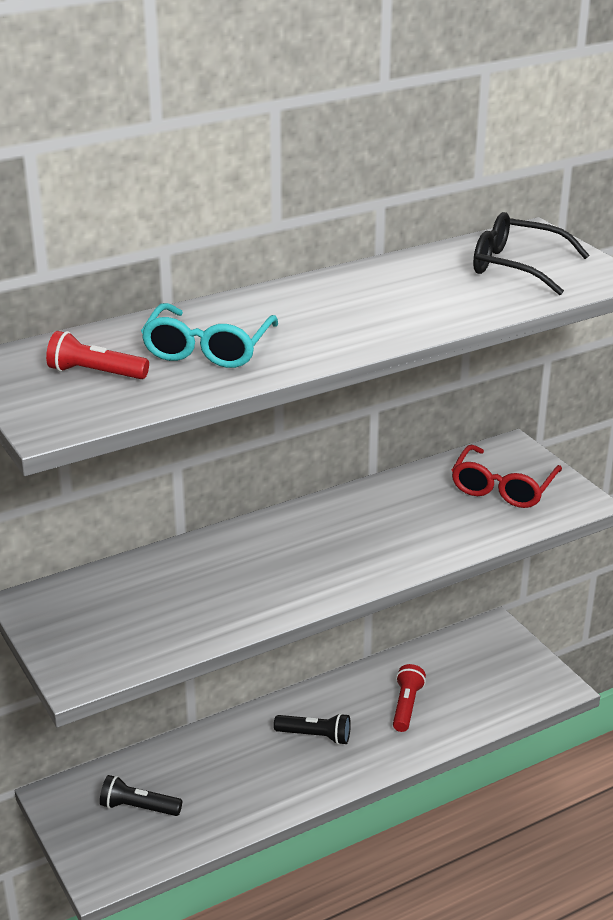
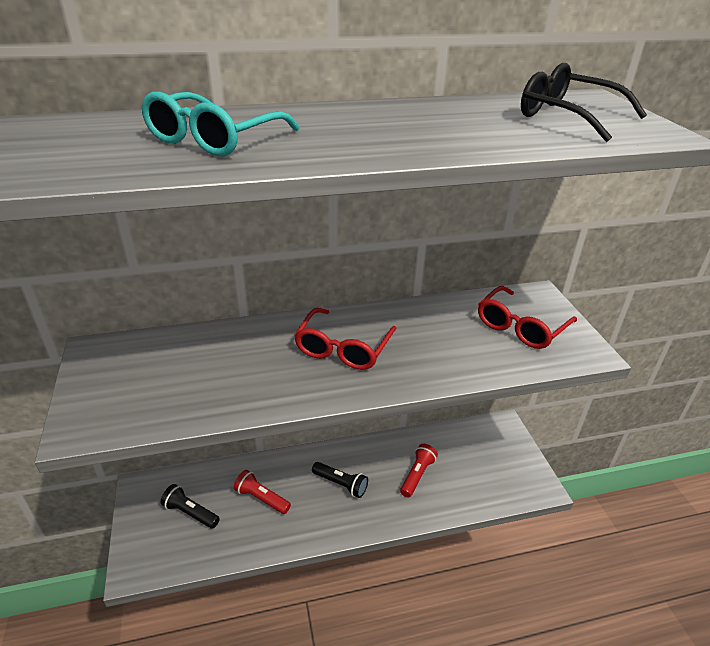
camera: 15 degrees right, 5 degrees up
(95, 373) = (87, 143): red flashlight -> red flashlight (261, 498)
(317, 546) = (343, 348): none -> red glasses

